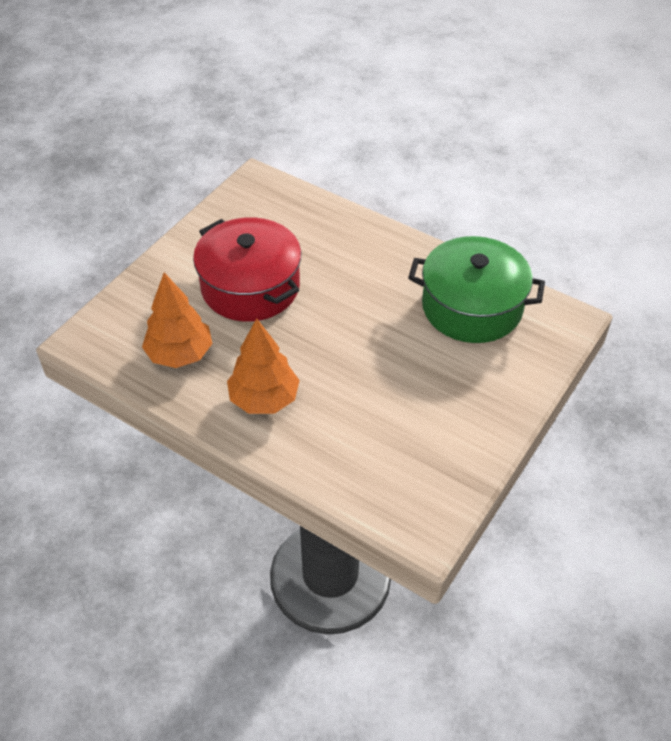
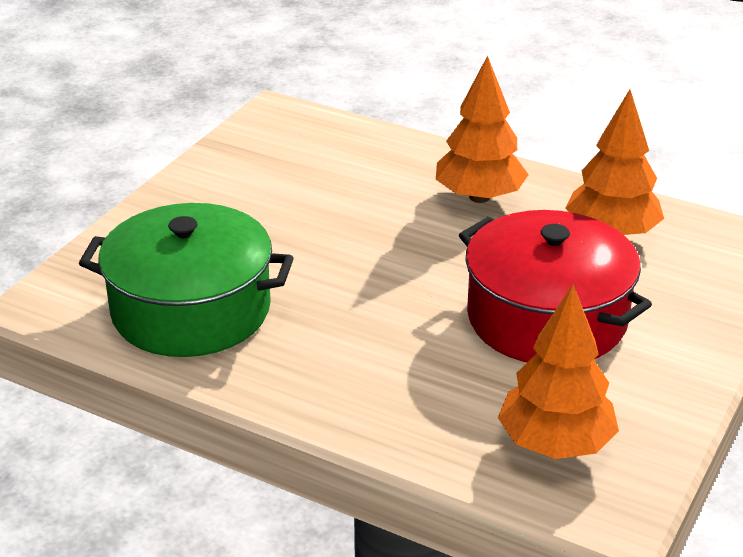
camera: 175 degrees right, 15 degrees down
(272, 211) = (555, 444): none -> orange tree

